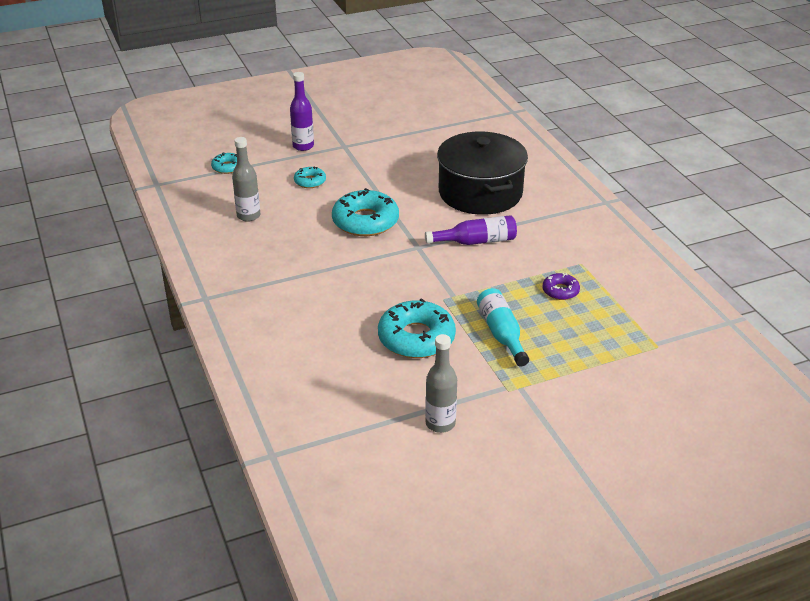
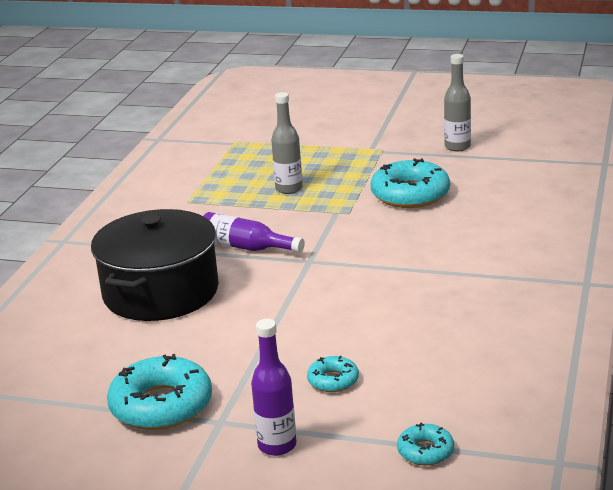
camera: 140 degrees left, 10 degrees down
(248, 216) = (461, 360): grey bottle -> grey bottle (289, 189)
(365, 221) = (328, 304): turquoise donut -> turquoise donut (161, 405)
(501, 333) = (336, 178): turquoise bottle -> none
(560, 291) = (241, 189): purple donut -> none

